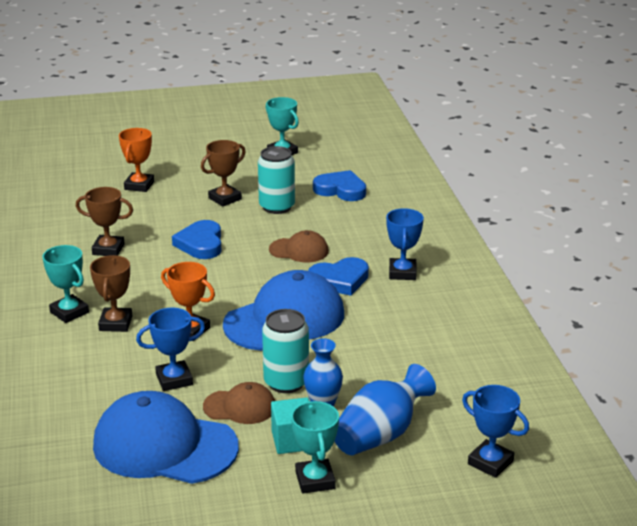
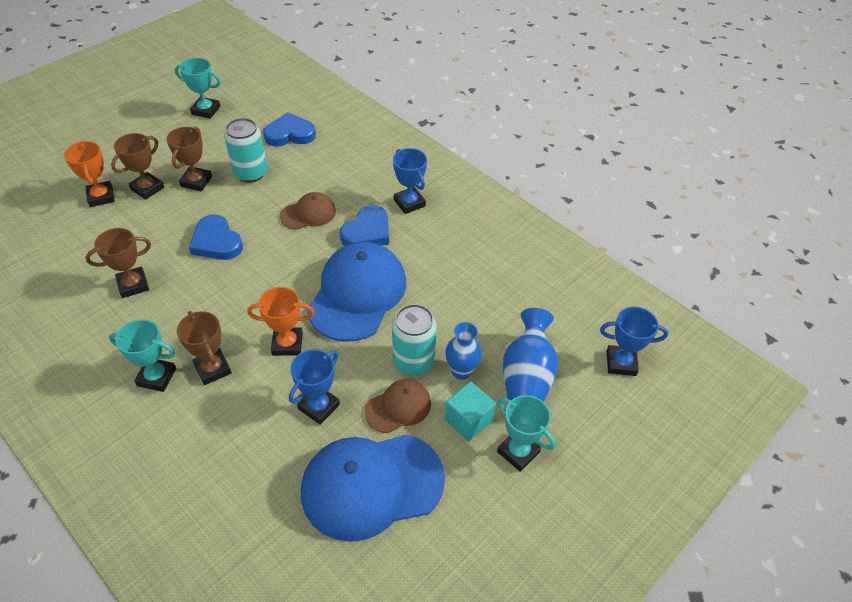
camera: 35 degrees left, 20 degrees up
(180, 191) = (147, 188): none -> brown trophy

